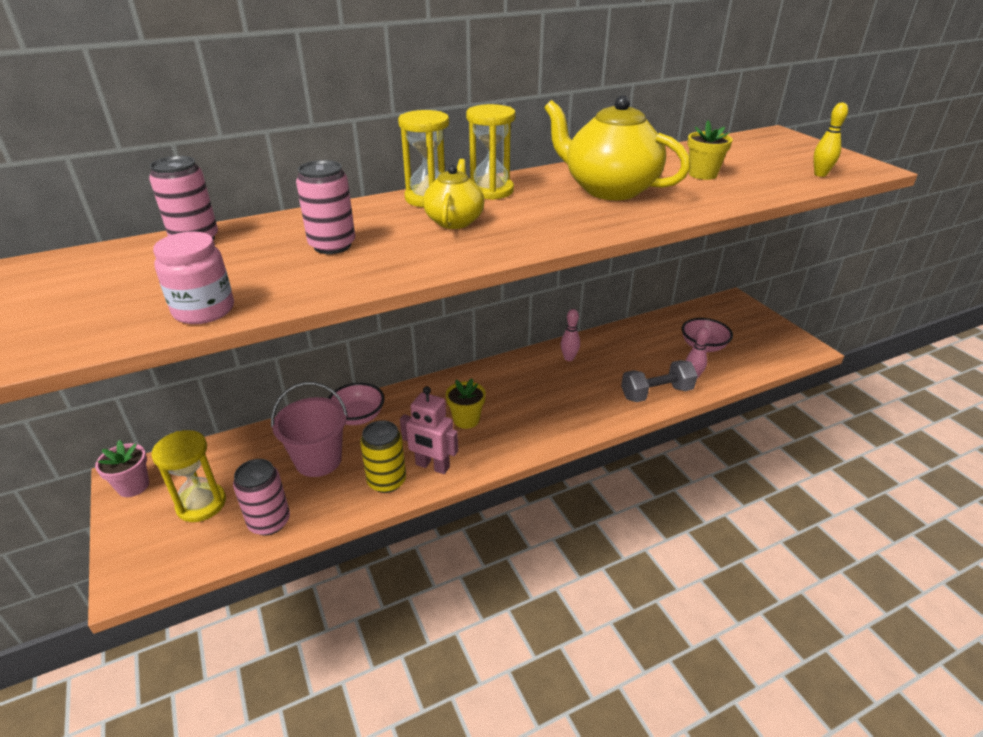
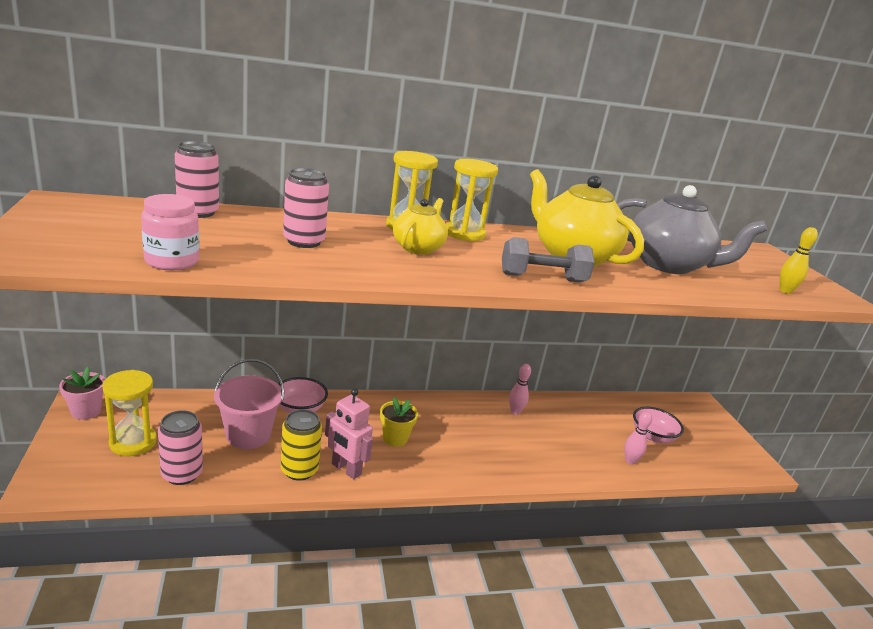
camera: 10 degrees right, 10 degrees down
(656, 393) = (587, 465): grey dumbbell -> grey dumbbell (542, 278)
(702, 174) = (668, 265): yellow flower pot -> grey teapot

